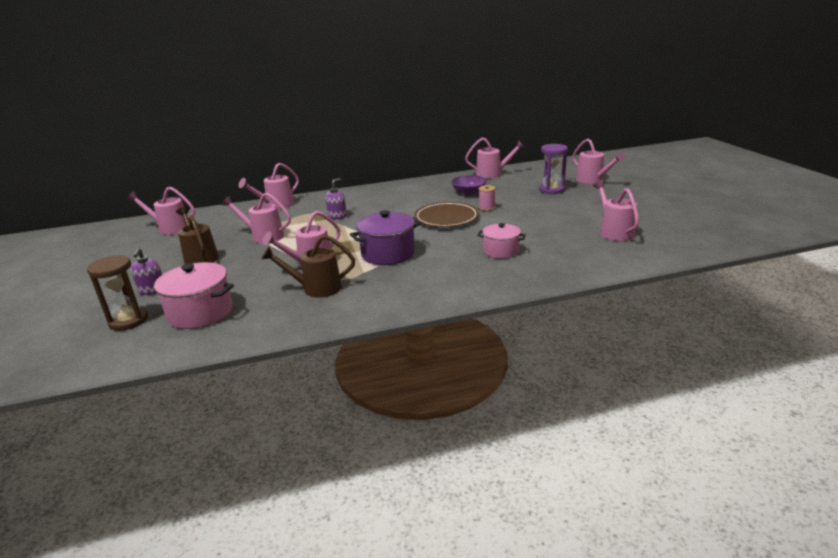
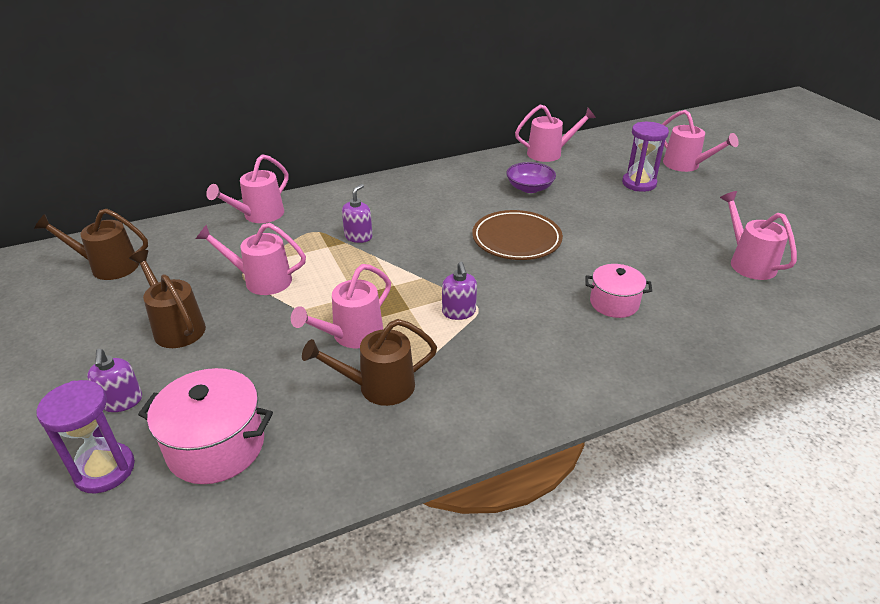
camera: 10 degrees left, 10 degrees up
(129, 320) = (104, 470): brown hourglass -> purple hourglass
(170, 229) = (107, 266): pink watering can -> brown watering can
(388, 254) = (459, 312): purple pot -> purple soap dispenser
(486, 208) = (564, 218): pink spool -> none

